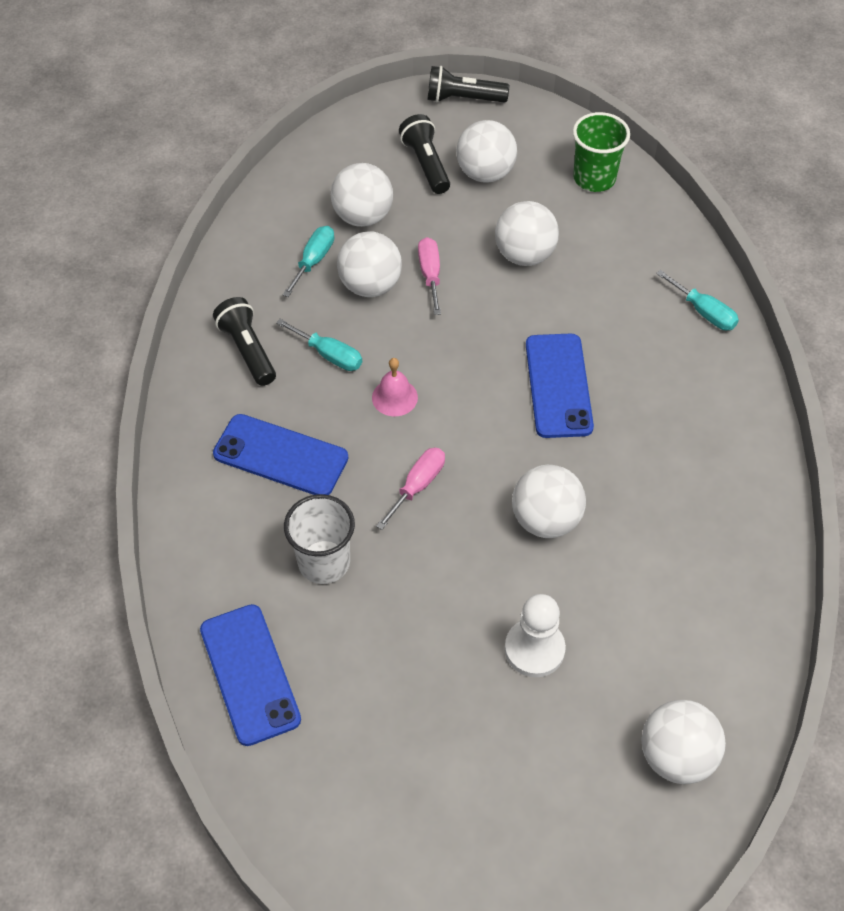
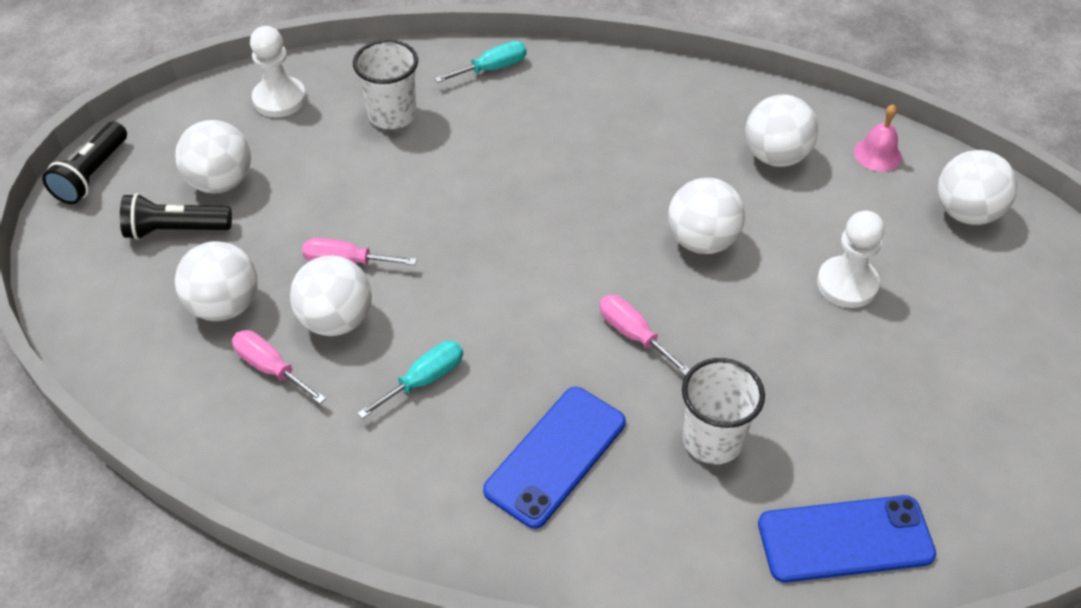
camera: 75 degrees left, 5 degrees down
(247, 350) = (383, 463): black flashlight -> none
(313, 261) = (270, 368): turquoise screwdriver -> pink screwdriver
(394, 397) = (508, 330): pink bell -> pink bell (877, 154)
(524, 255) = (357, 177): white ball -> white ball (775, 156)
(558, 385) = (542, 192): blue phone -> none
(594, 178) = (279, 99): green cup -> white pawn
(609, 257) = (392, 115): none -> white cup

